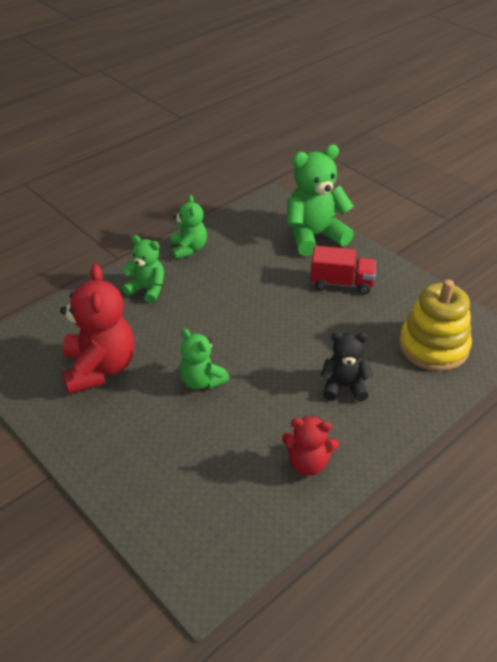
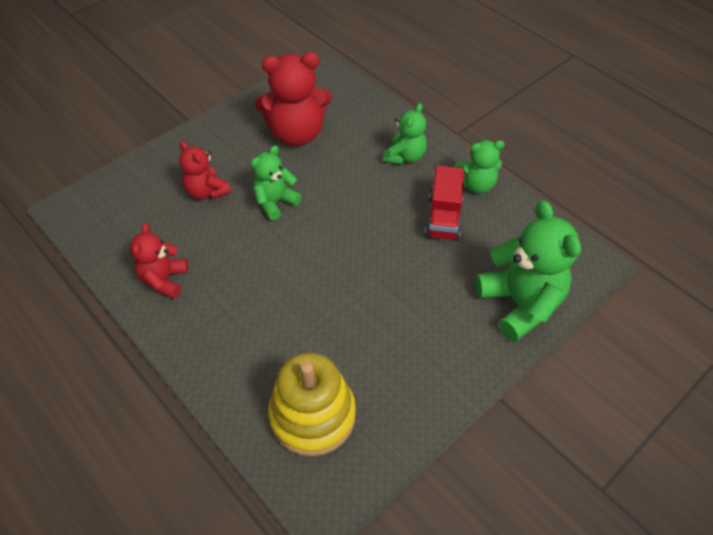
camera: 90 degrees right, 10 degrees up
(182, 440) = (207, 192): none -> red teddy bear
(341, 283) = (427, 327): red truck -> red truck (443, 218)
(344, 387) = (256, 316): black teddy bear -> none

